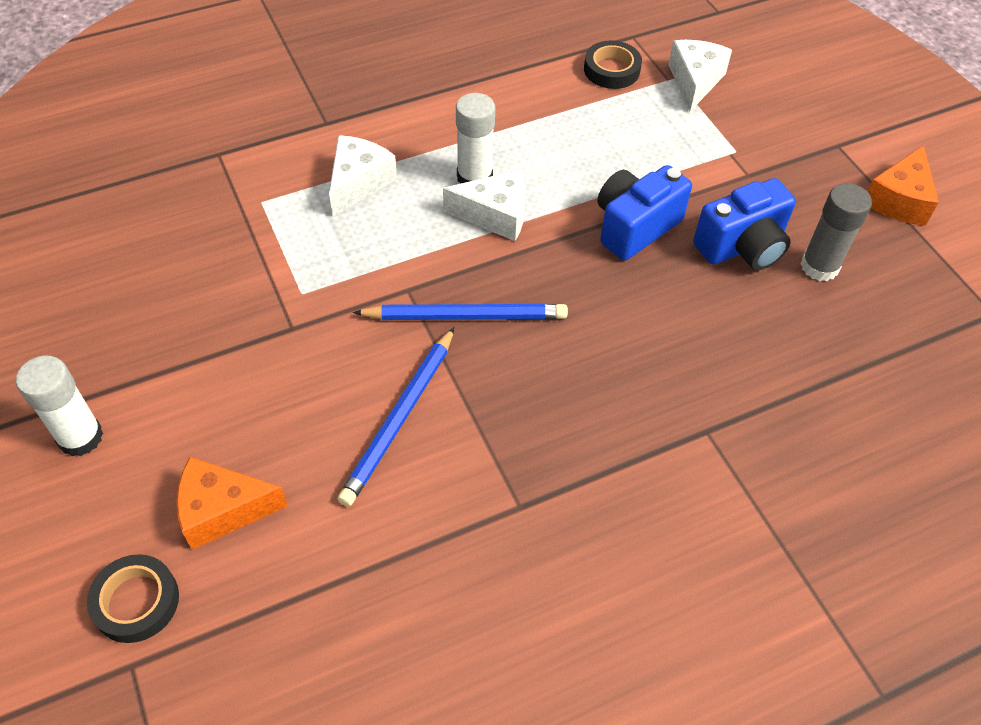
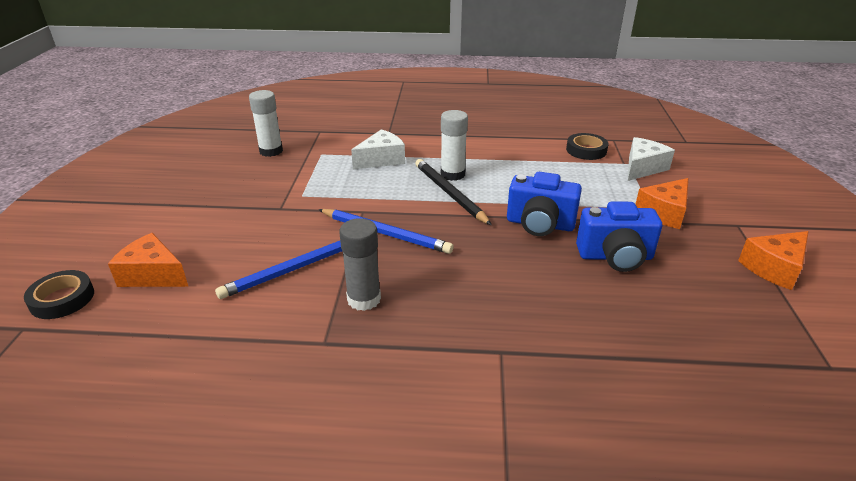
camera: 30 degrees right, 20 degrees down
(80, 437) = (125, 218): white glue stick -> white glue stick (271, 151)
(495, 215) = (449, 194): white cheese -> black pencil
(635, 227) = (540, 224): blue camera -> blue camera turned 150 degrees counterclockwise
(756, 154) = (664, 213): none -> orange cheese
(819, 266) = (673, 286): grey glue stick -> grey glue stick (364, 299)

